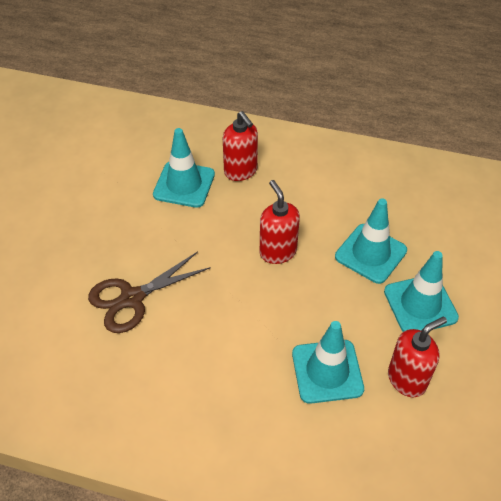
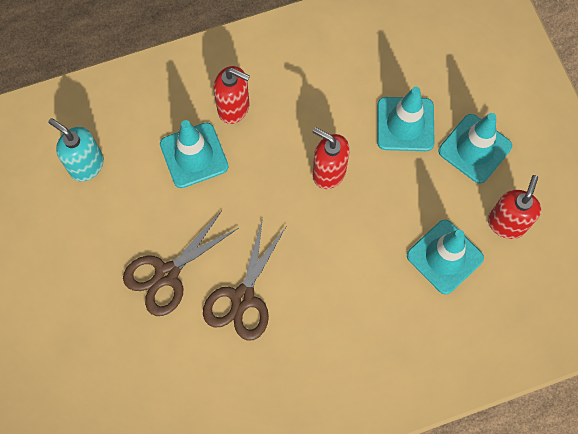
camera: 35 degrees left, 20 degrees up
(92, 248) = (167, 274): none -> brown scissors
(104, 150) = (86, 165): none -> turquoise soap dispenser

